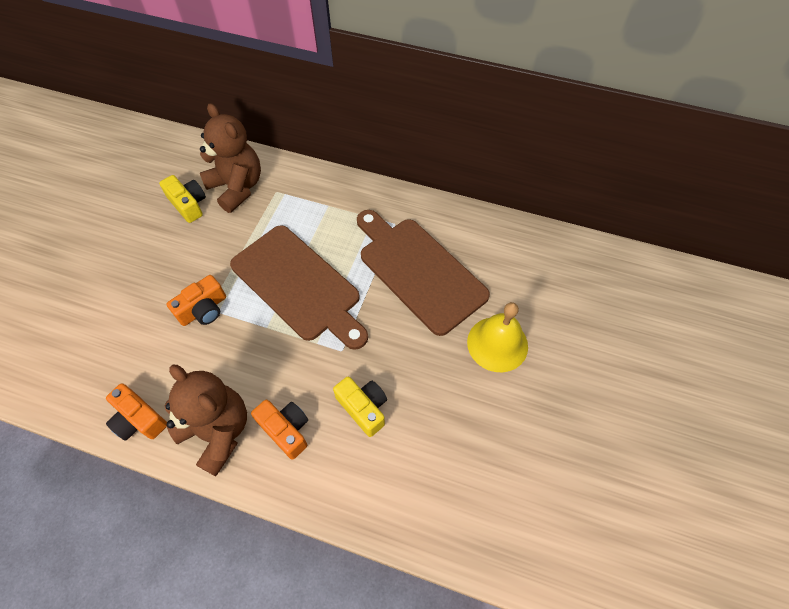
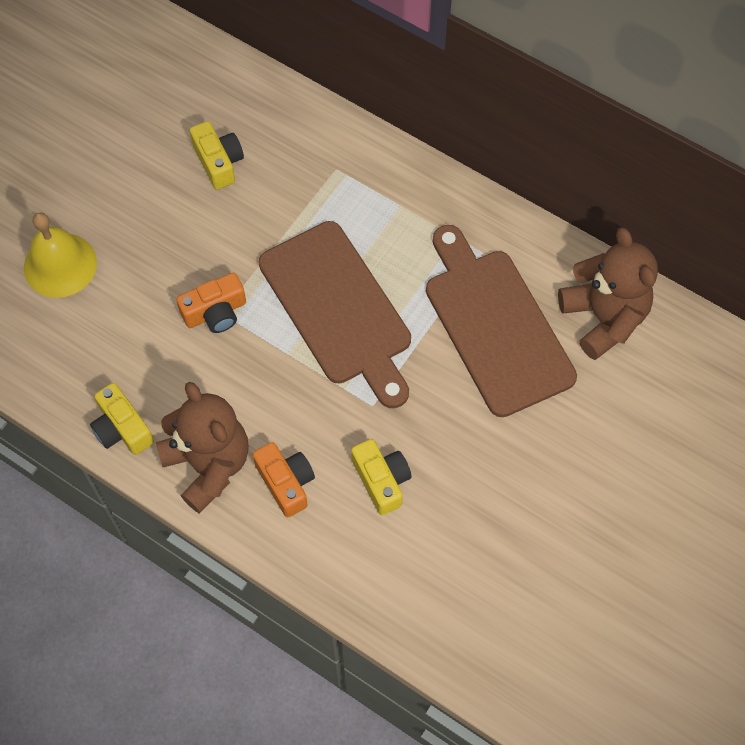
camera: 15 degrees right, 5 degrees up
(139, 419) = (122, 428): orange camera -> yellow camera
(237, 187) = (286, 151): brown teddy bear -> brown teddy bear (603, 318)
(497, 344) = (566, 444): yellow bell -> yellow bell (60, 265)

